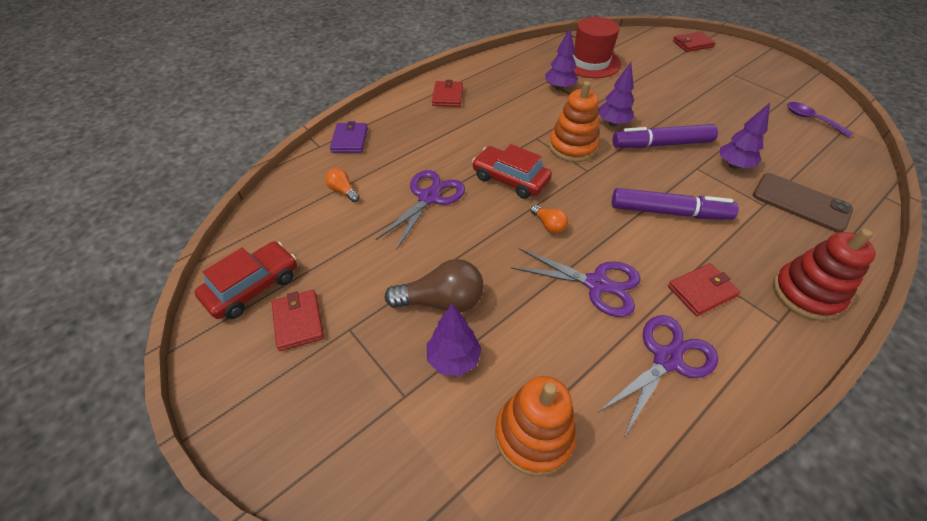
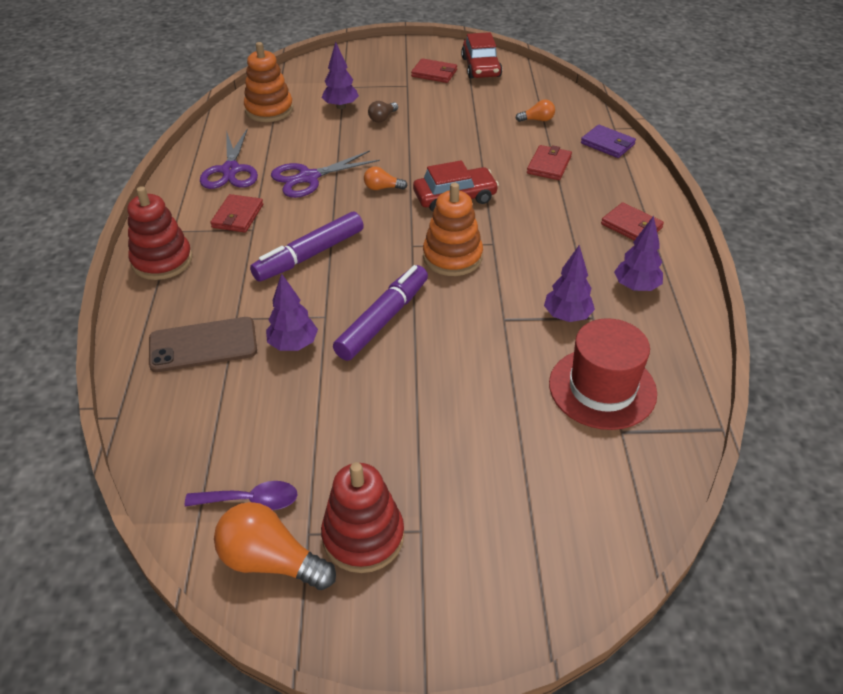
camera: 130 degrees right, 5 degrees down
(429, 197) = (483, 151): purple scissors -> none
(442, 301) = (382, 118): brown light bulb -> brown light bulb, size x0.53
(612, 123) = (455, 310): purple tree -> purple tree (636, 287)
(692, 44) = (547, 570): red wallet -> red wallet (549, 165)
(761, 84) = (363, 536): none -> red stacking toy
(813, 99) = (271, 561): none -> orange light bulb

